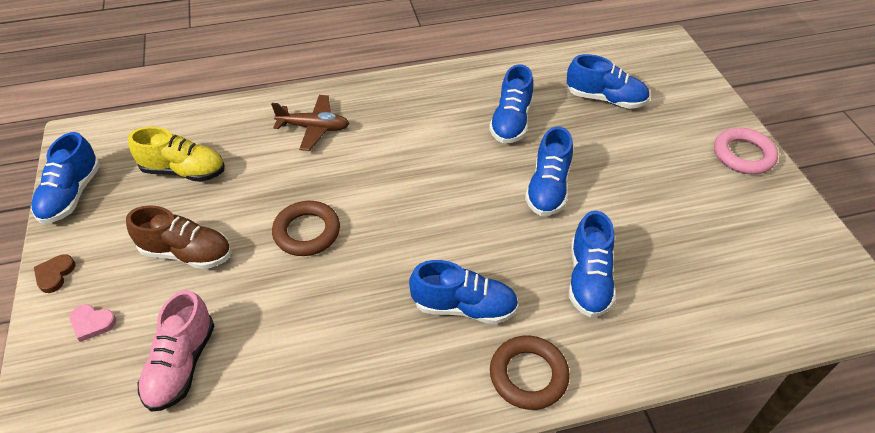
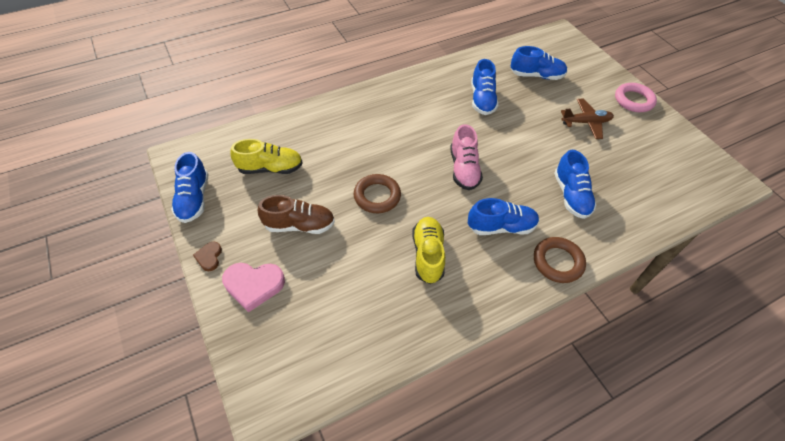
camera: 15 degrees left, 5 degrees up
(92, 323) = (254, 285): pink heart -> pink heart, size x1.84
(181, 364) = (331, 300): pink shoe -> pink shoe (463, 169)
(314, 128) = (350, 123): brown plane -> brown plane (586, 122)
(341, 327) = (428, 255): none -> yellow shoe
(548, 188) = (523, 141): blue shoe -> none

